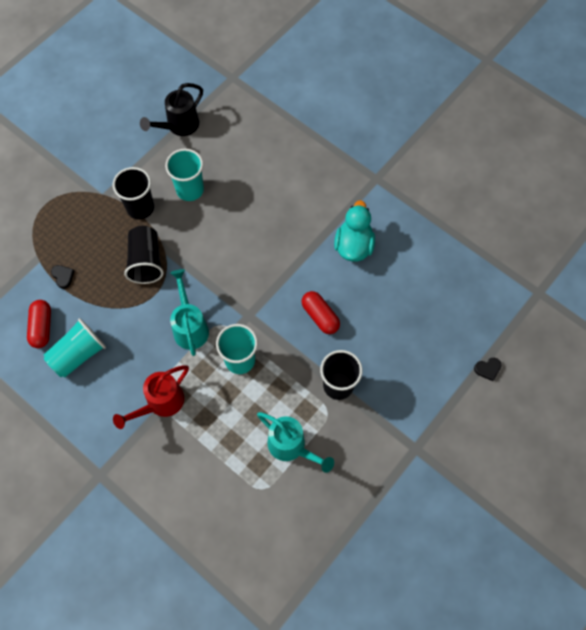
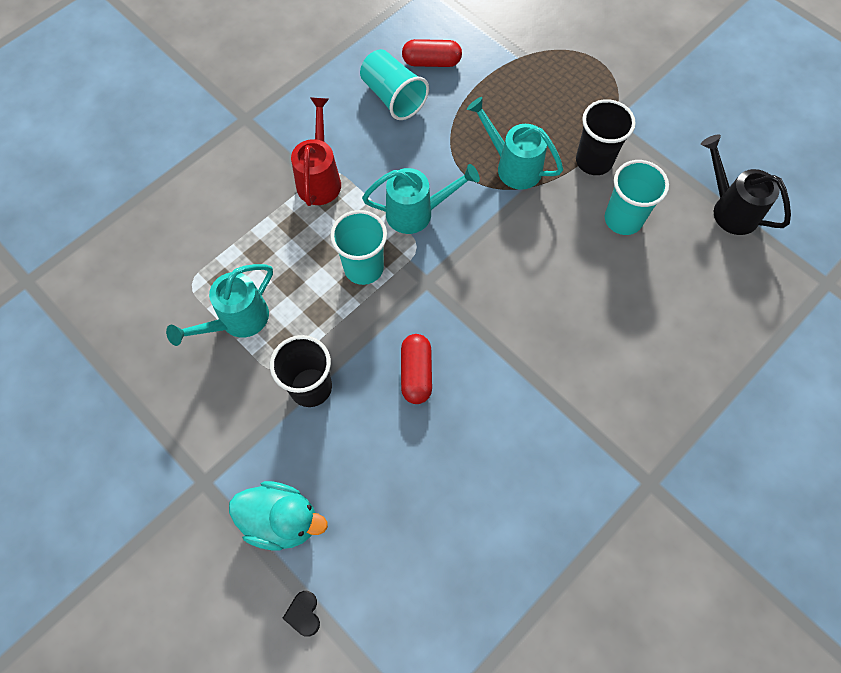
camera: 95 degrees right, 0 degrees up
(63, 276) = (497, 80): black heart -> none
(146, 261) = (513, 166): black cup -> turquoise watering can
(161, 403) = (319, 179): red watering can -> red watering can turned 45 degrees clockwise
(320, 316) = (416, 373): red capsule -> red capsule turned 60 degrees counterclockwise
(353, 246) = (528, 433): turquoise duck -> turquoise duck (281, 520)

